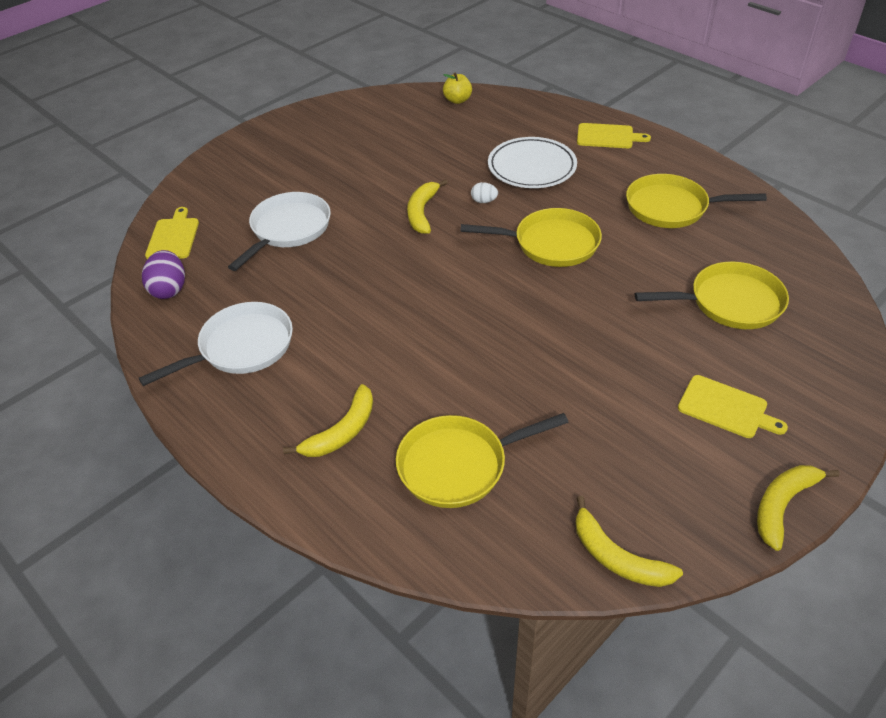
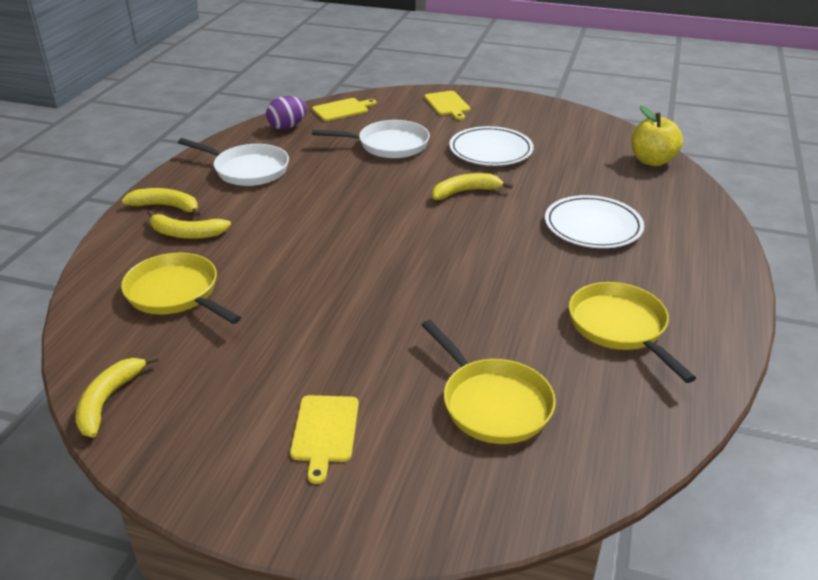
camera: 60 degrees right, 10 degrees down
(361, 172) = (490, 150): none -> white plate
(457, 100) = (652, 161): yellow apple -> yellow apple, size x1.58
(484, 201) = (512, 216): white egg -> none
(550, 243) = (485, 267): yellow pan -> none
(607, 136) = (701, 256): yellow cutting board -> yellow cutting board (447, 104)
(782, 505) = (208, 499): yellow banana -> yellow banana (166, 206)

